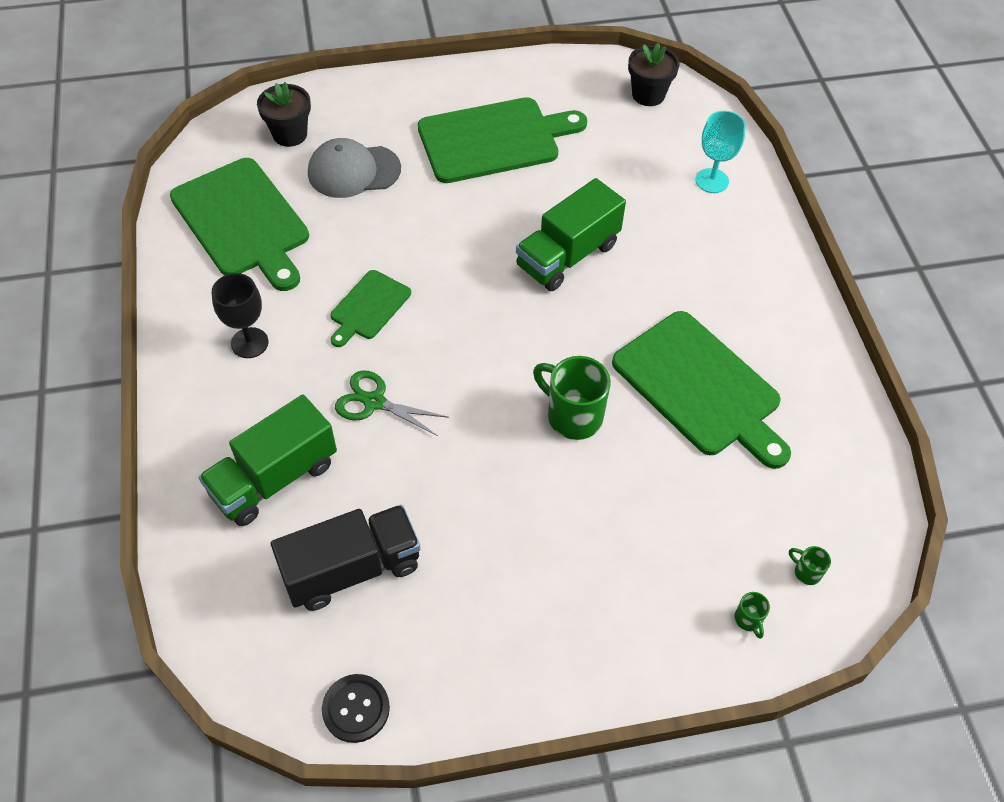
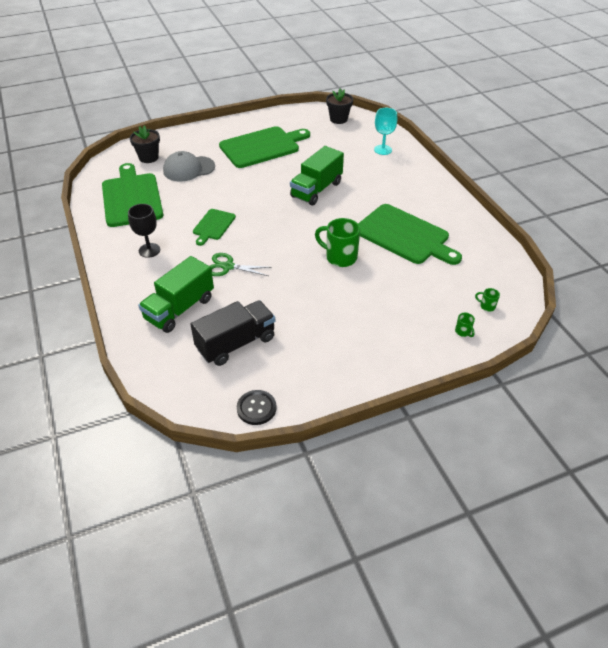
camera: 10 degrees left, 10 degrees down
(243, 221) = (131, 198): green cutting board -> green cutting board turned 150 degrees counterclockwise

